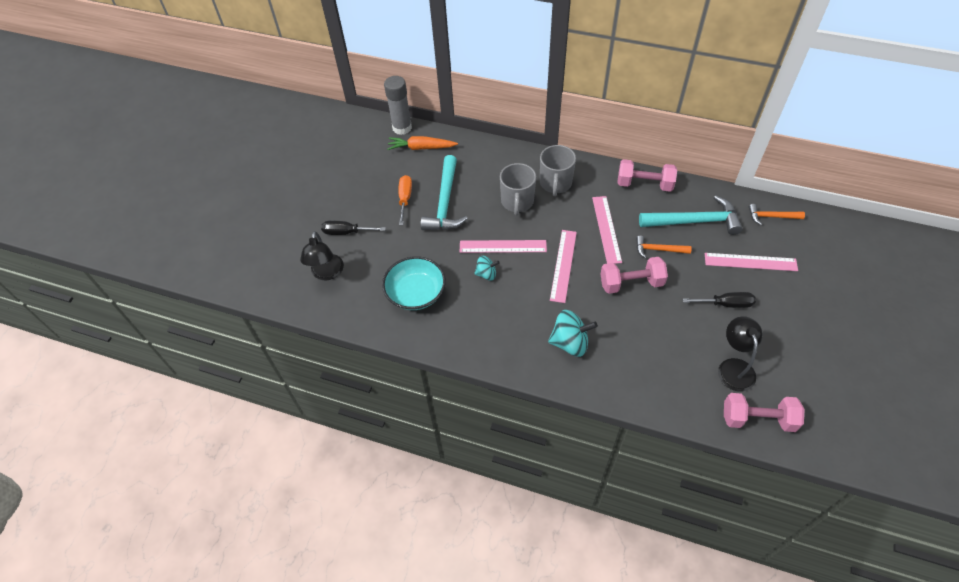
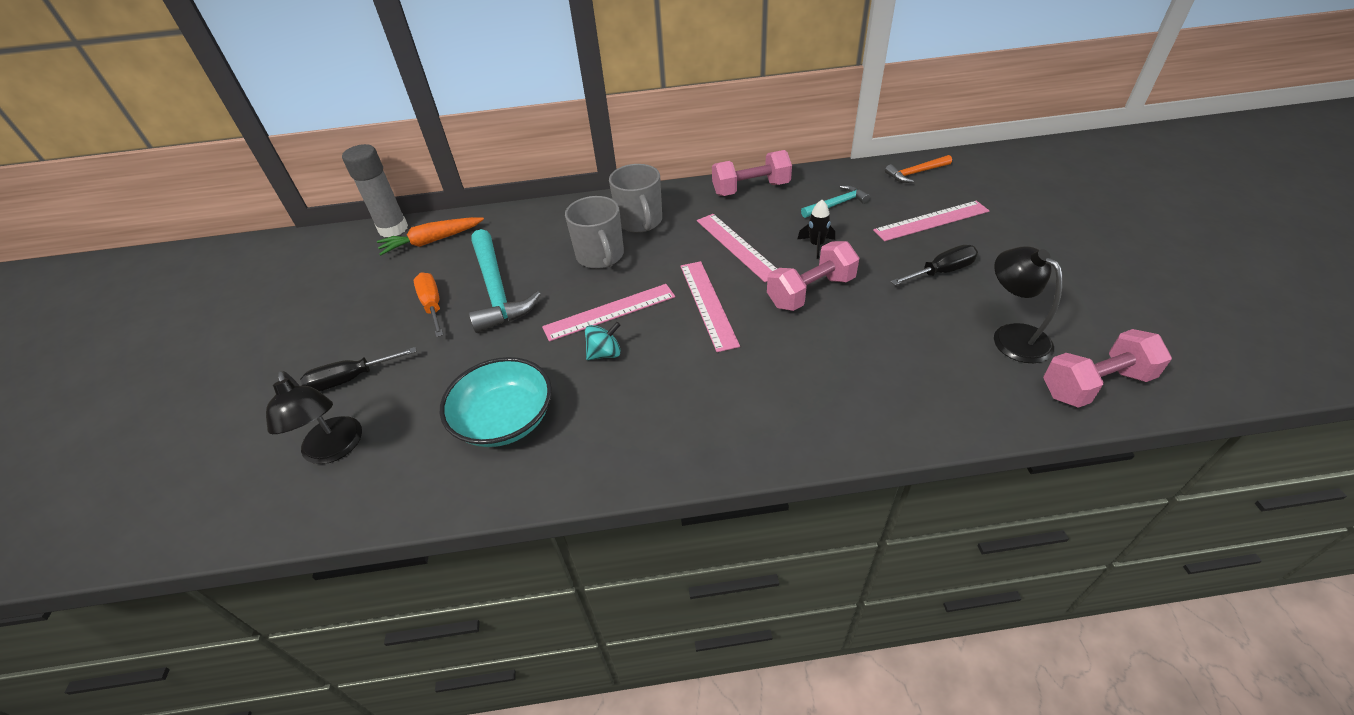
camera: 25 degrees left, 10 degrees down
(570, 343) = (781, 394): turquoise spinning top -> none
(658, 249) = (816, 245): orange hammer -> black rocket
(694, 221) = (836, 204): turquoise hammer -> turquoise hammer, size x0.54

